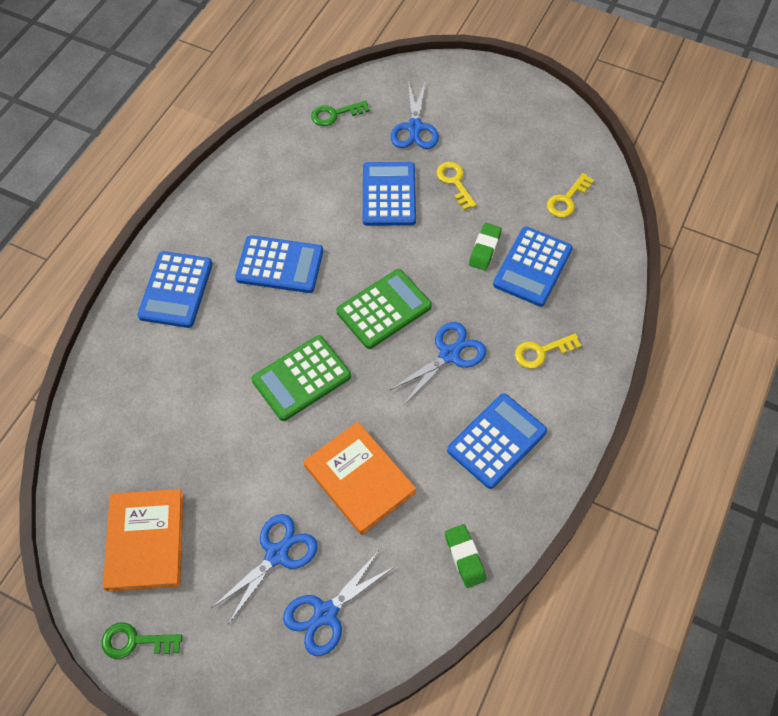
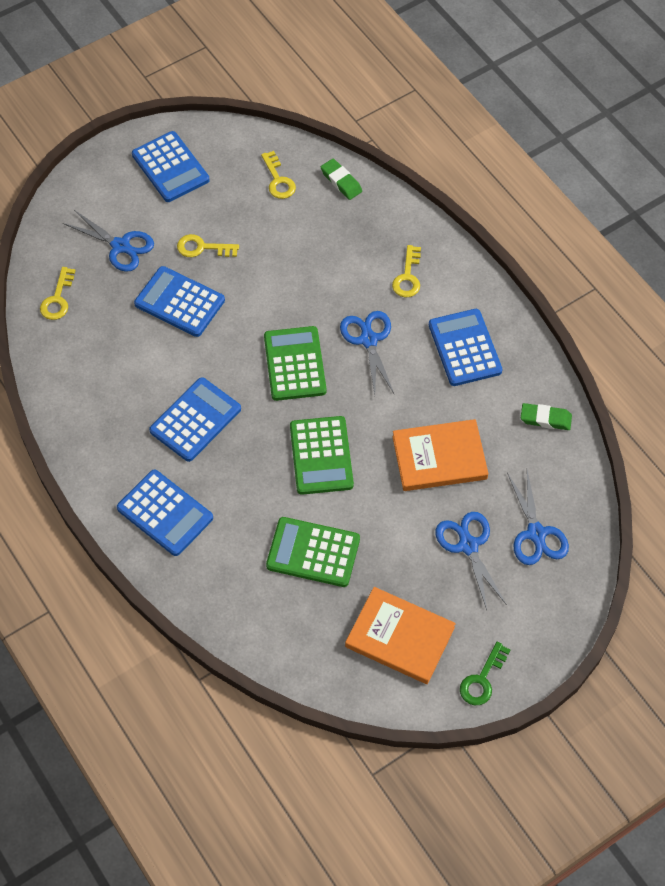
camera: 60 degrees left, 0 degrees up
(197, 422) = (313, 552): none -> green calculator
(335, 114) = (58, 299): green key -> yellow key
(485, 249) = (285, 262): green eraser -> green eraser (341, 181)
(532, 267) = (326, 239): blue calculator -> blue calculator (170, 167)

